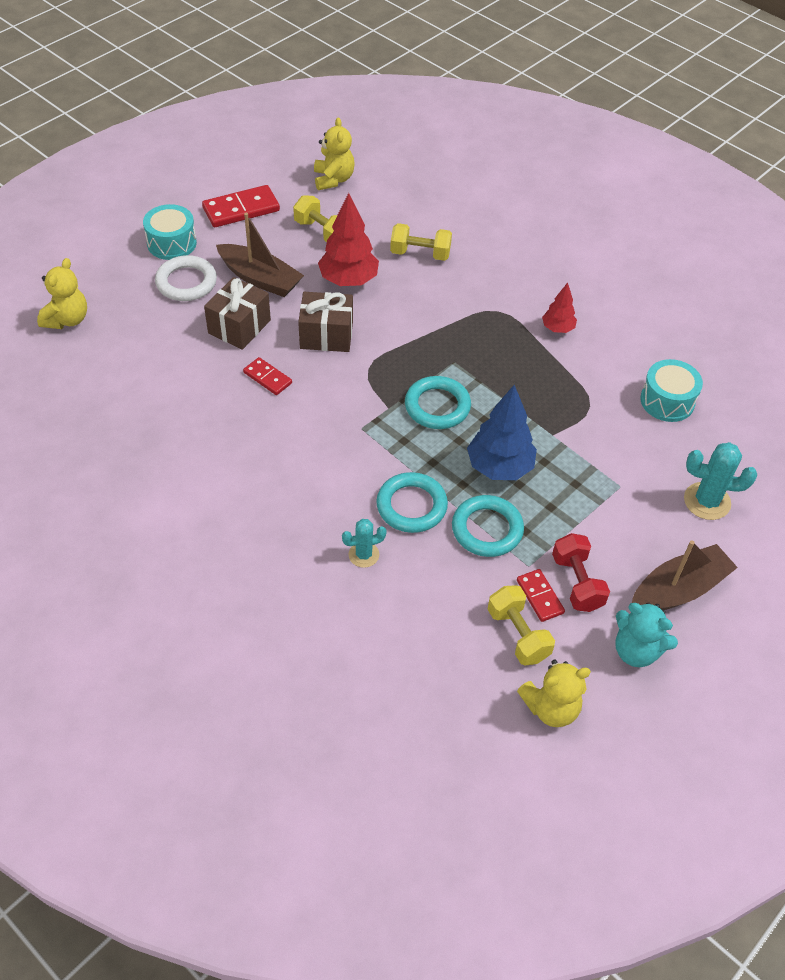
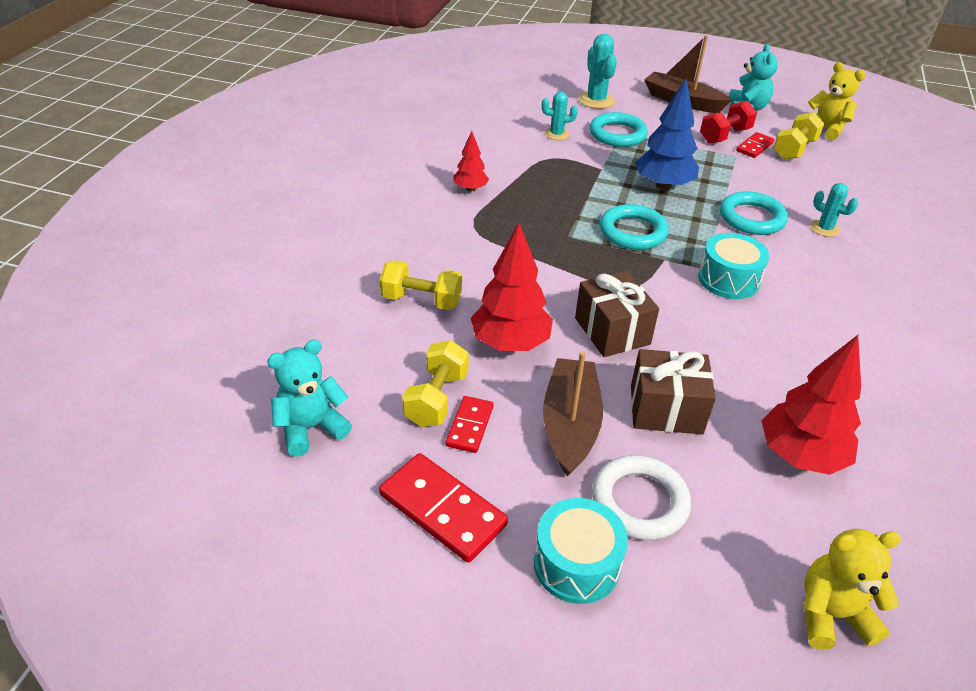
camera: 115 degrees left, 10 degrees down
(158, 369) = (800, 455): none -> red tree
(267, 378) = (714, 354): red domino -> red domino (469, 426)
(333, 179) = (311, 428): yellow teddy bear -> turquoise teddy bear
(420, 254) = (421, 300): yellow dumbbell -> yellow dumbbell turned 60 degrees counterclockwise
(487, 529) = (728, 179): turquoise ring -> turquoise ring (617, 134)
(636, 430) = (556, 134): none -> turquoise cactus
(667, 401) = (511, 126): turquoise drum -> turquoise drum (728, 279)

